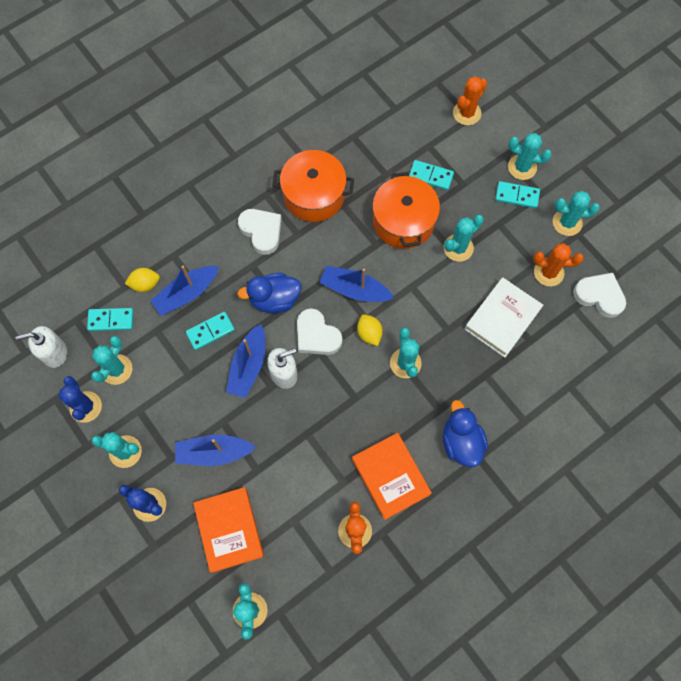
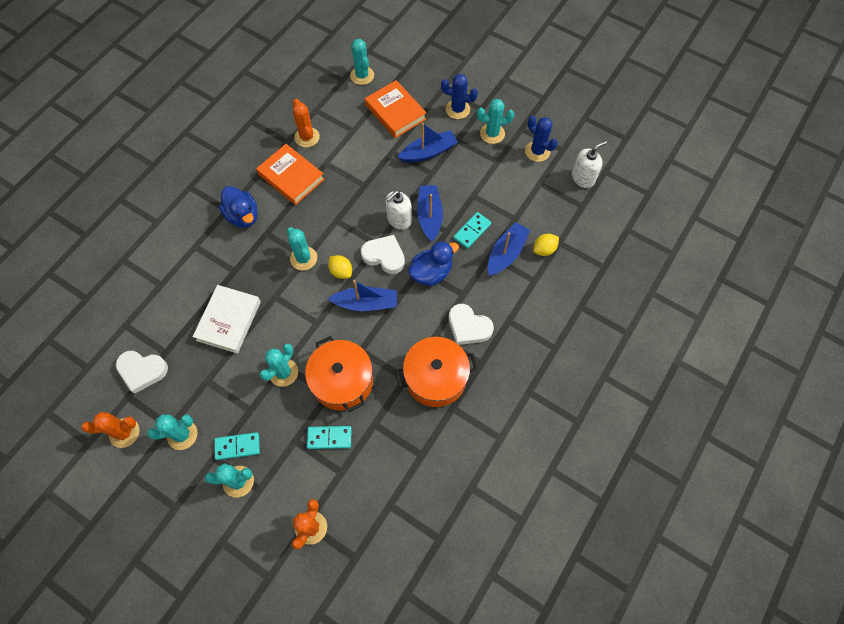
camera: 160 degrees right, 5 degrees down
(111, 320) = (555, 214): turquoise domino -> none
(116, 369) = (529, 182): turquoise cactus -> none
(548, 272) = (193, 377): orange cactus -> orange cactus (124, 432)

